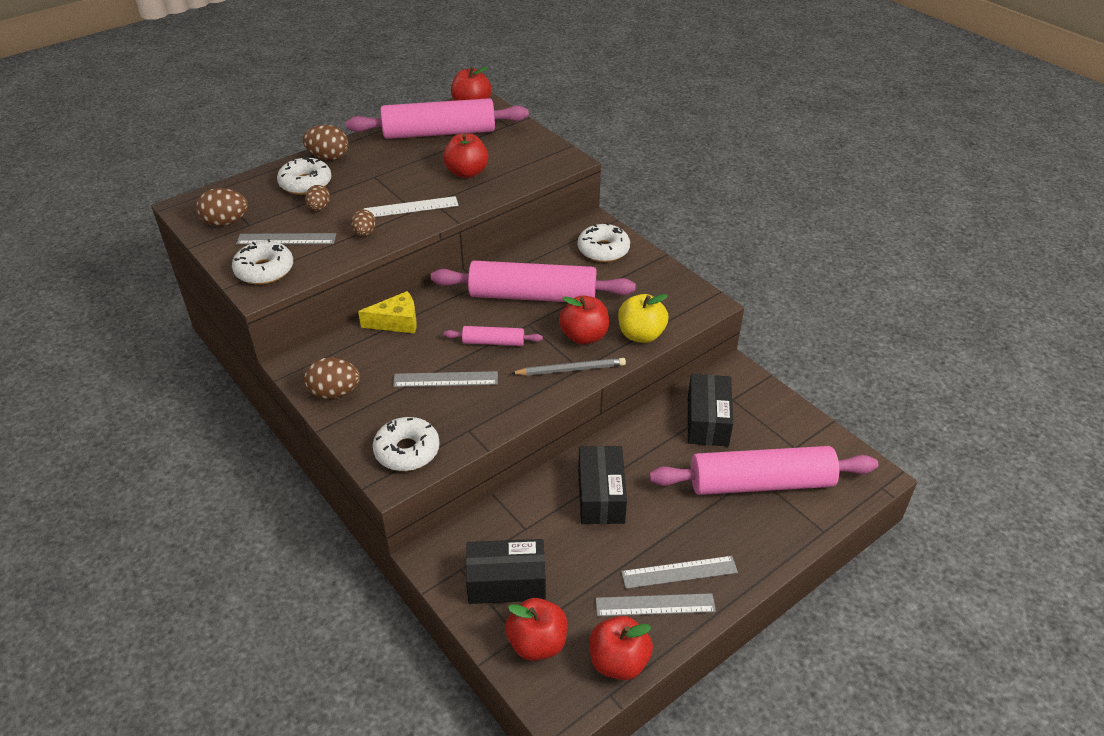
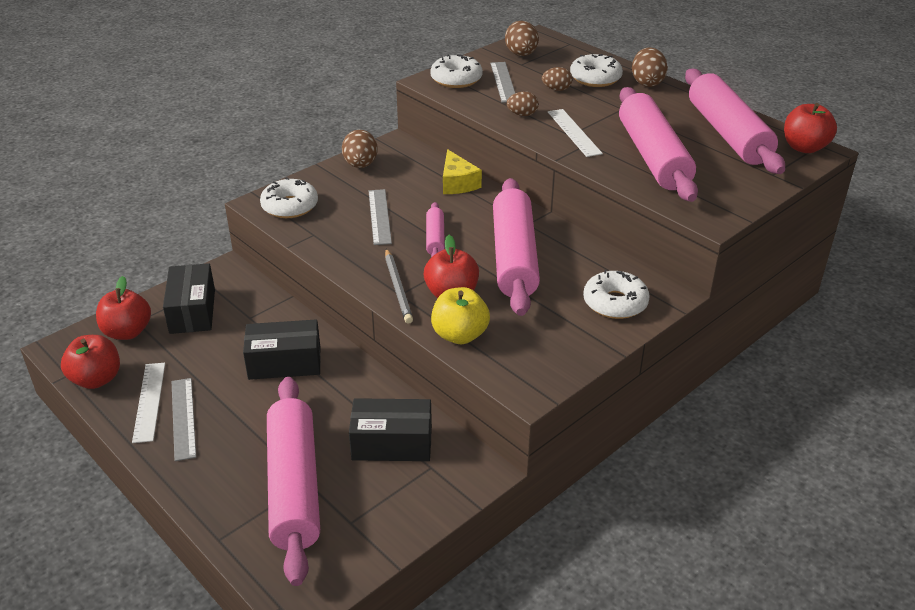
camera: 85 degrees right, 5 degrees down
(467, 172) = (653, 156): red apple -> pink rolling pin
(655, 605) = (149, 401): grey ruler -> white ruler

